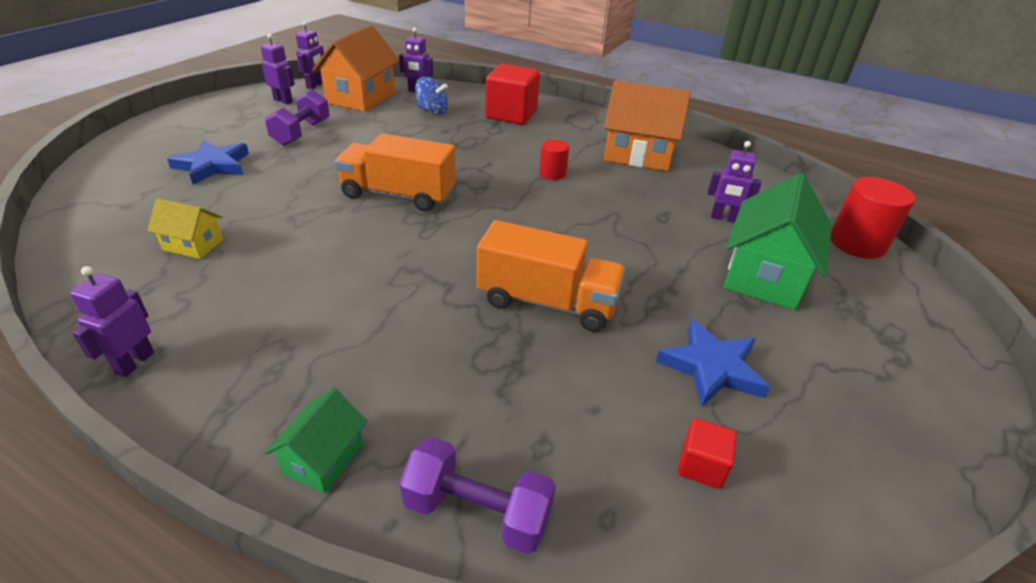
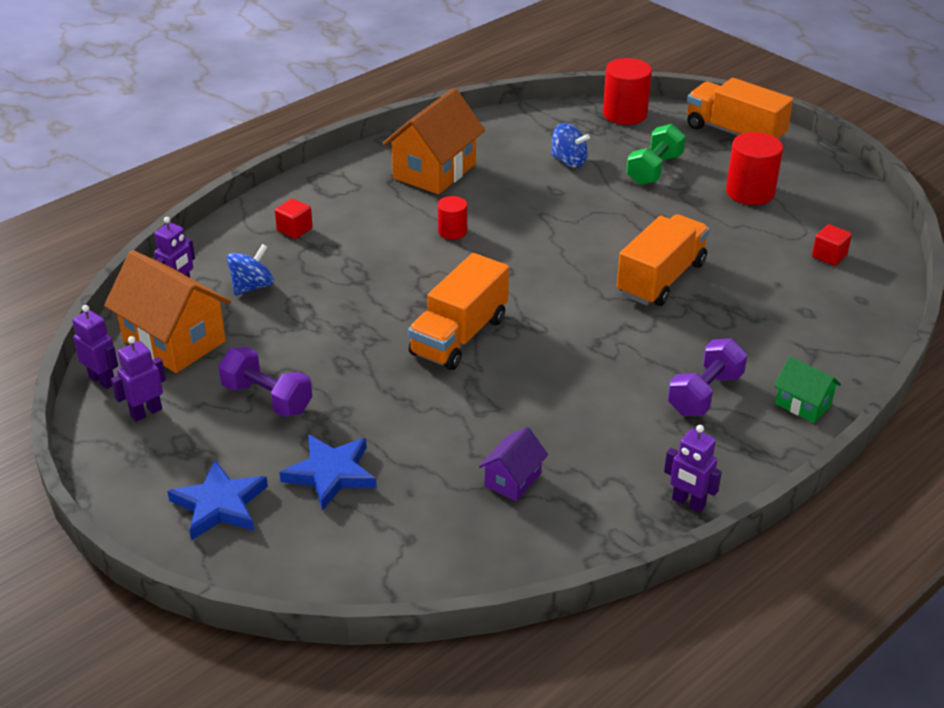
camera: 70 degrees left, 0 degrees up
(193, 245) = (512, 480): yellow house -> purple house
(477, 512) = (851, 346): purple dumbbell -> purple dumbbell (705, 394)
(511, 114) = (294, 229): red cube -> red cube, size x0.49
(711, 367) = (748, 226): blue star -> blue star (220, 505)
(723, 218) = (569, 161): purple robot -> blue spinning top
(764, 275) = (654, 170): green house -> green dumbbell
(794, 362) = (750, 192): none -> red cylinder
(924, 335) = (734, 133): none -> orange truck

